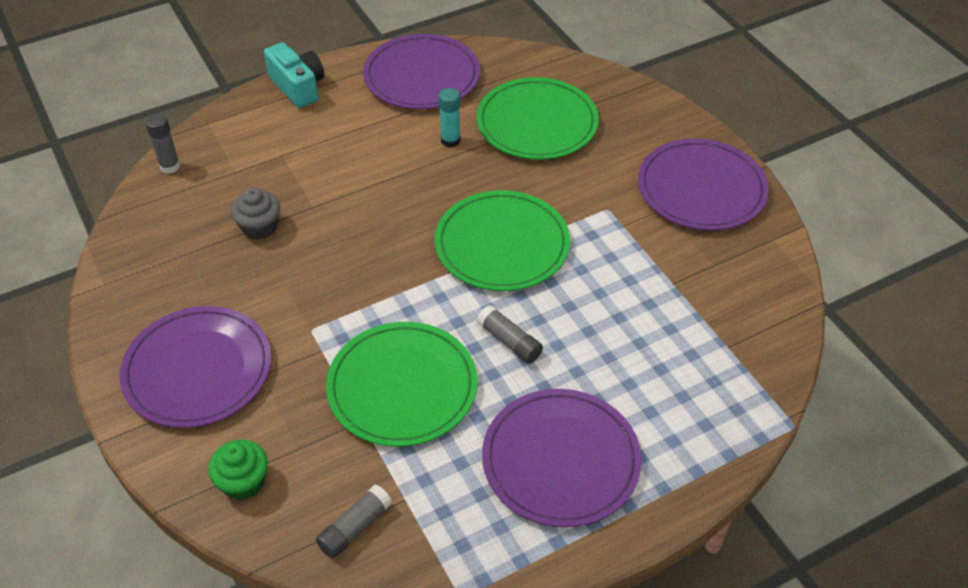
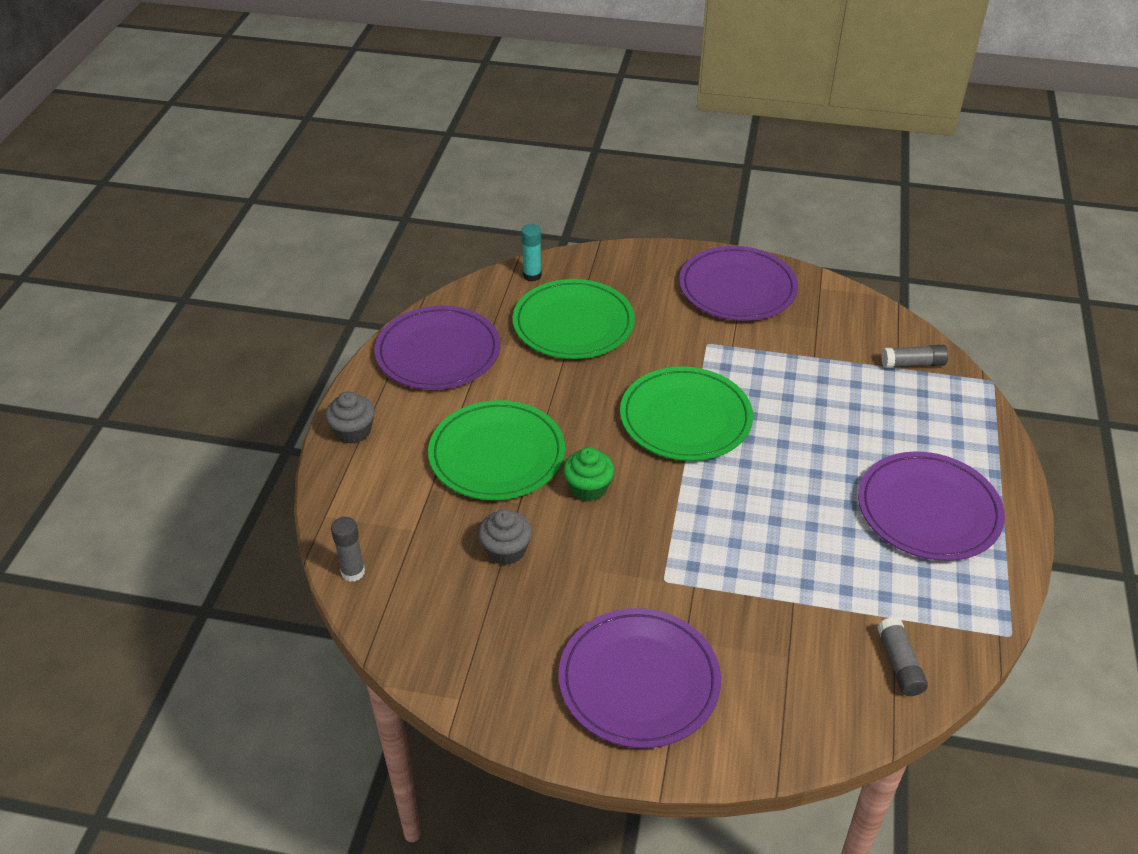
camera: 50 degrees left, 5 degrees down
(243, 482) = (794, 712): green cupcake -> green cupcake (588, 488)
(298, 87) = (353, 431): turquoise camera -> grey cupcake
(402, 387) = (780, 558): green plate -> green plate (497, 454)
(450, 141) = (536, 380): turquoise glue stick -> turquoise glue stick (532, 275)
(509, 341) = (790, 471): grey glue stick -> grey glue stick (912, 364)

